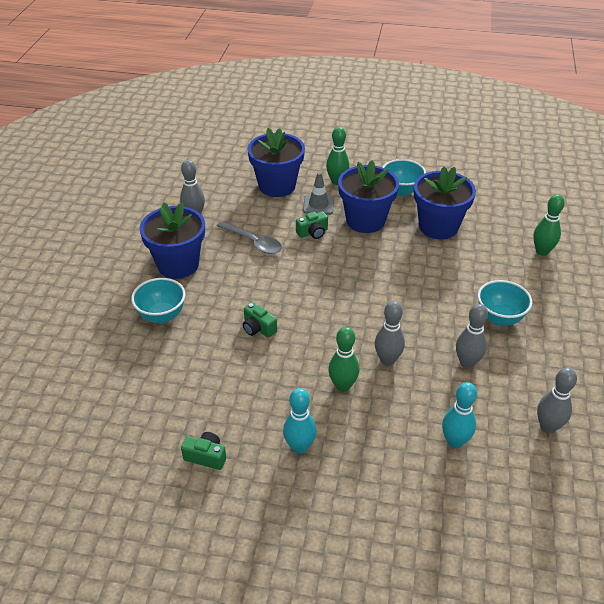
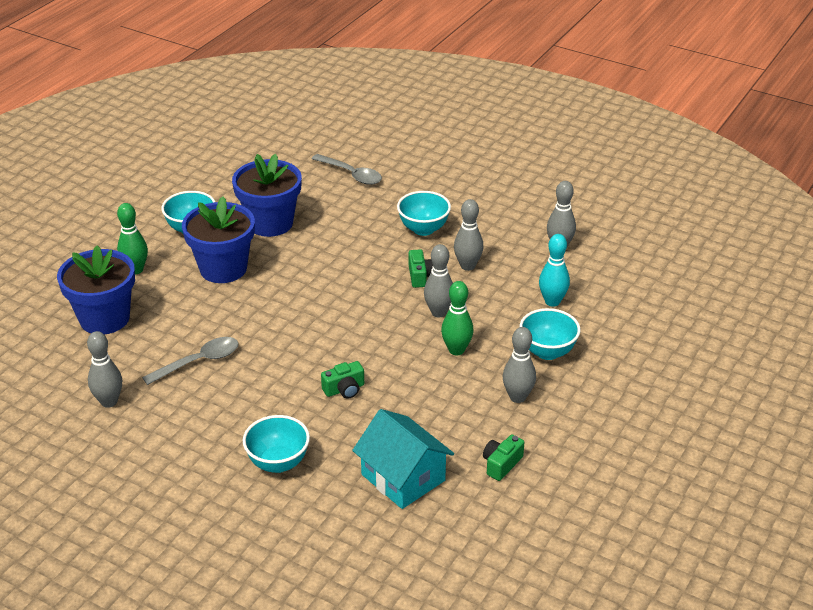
camera: 70 degrees left, 5 degrees down
(168, 393) = (403, 477): none -> turquoise house
(178, 264) = (195, 433): blue flower pot -> none
(299, 447) = (517, 397): turquoise bowling pin -> grey bowling pin
(313, 233) = (215, 312): green camera -> green camera (420, 276)
(318, 205) = (168, 295): grey traffic cone -> none
(376, 455) = (547, 352): none -> turquoise bowl
(542, 251) = (351, 174): green bowling pin -> grey spoon

